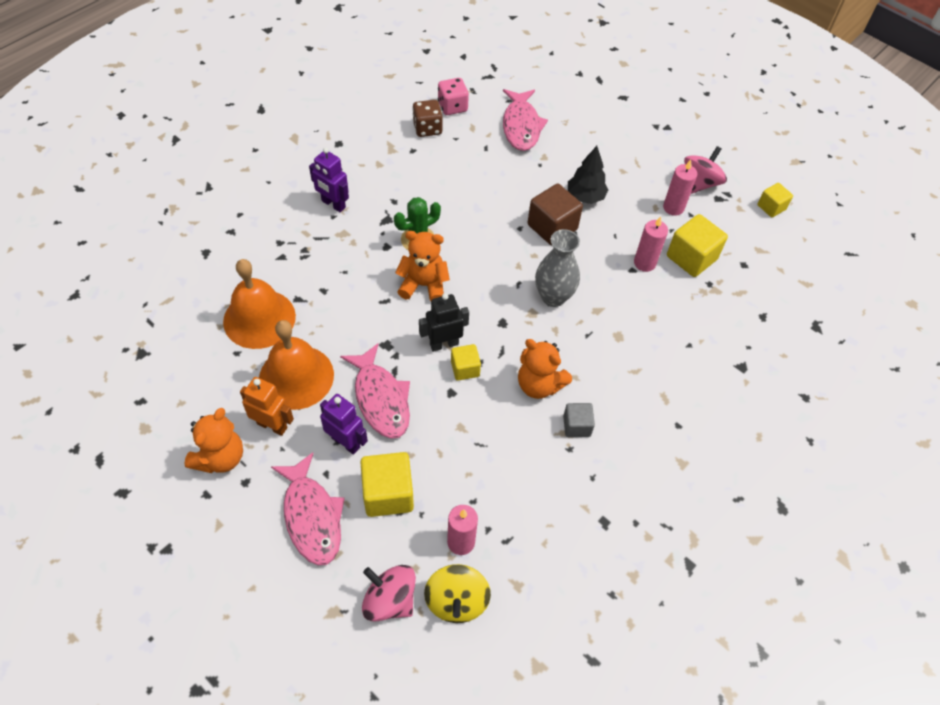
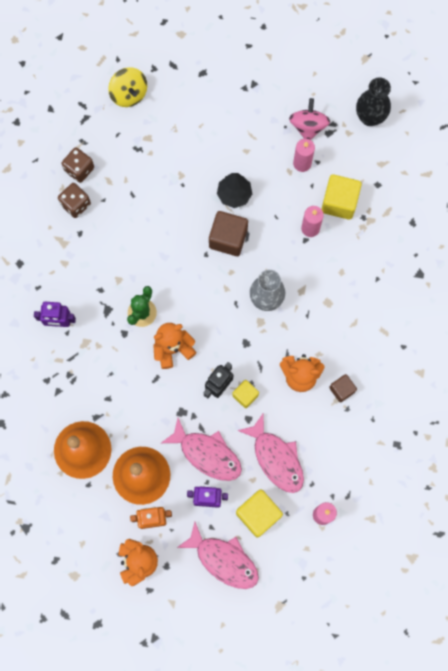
camera: 30 degrees left, 20 degrees up
(390, 600) = (306, 577): pink spinning top -> none
(452, 107) = (79, 169): pink dice -> brown dice
(456, 601) = (343, 552): yellow spinning top -> yellow spinning top (129, 94)
(521, 126) = (144, 155): pink fish -> pink fish (276, 458)
(576, 426) = (342, 390): grey cube -> brown cube
(771, 207) = (370, 117): yellow cube -> black vase

